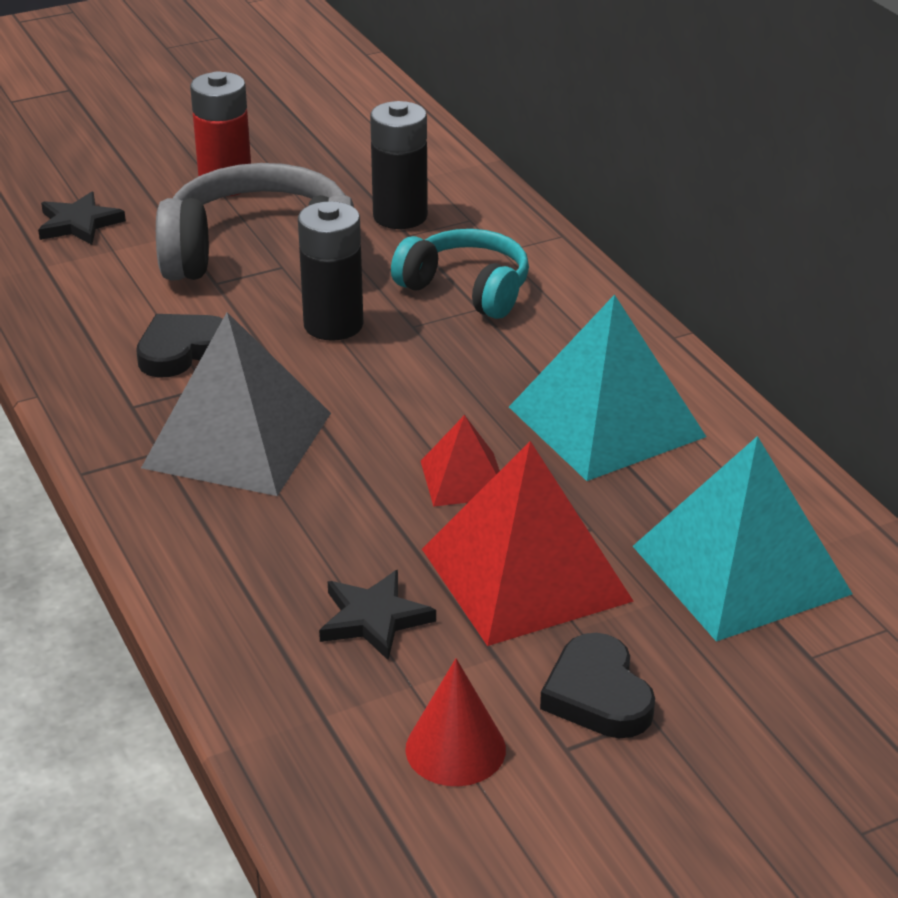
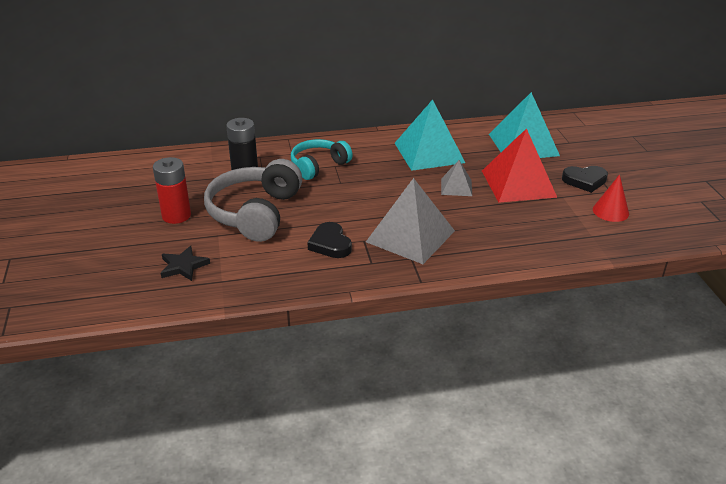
camera: 75 degrees left, 0 degrees up
(333, 325) = (329, 201): black battery -> none
(374, 619) = (539, 218): black star -> none
(464, 479) = (456, 187): red pyramid -> grey pyramid

